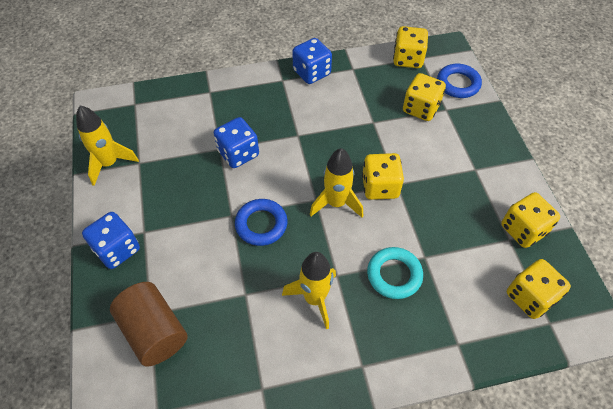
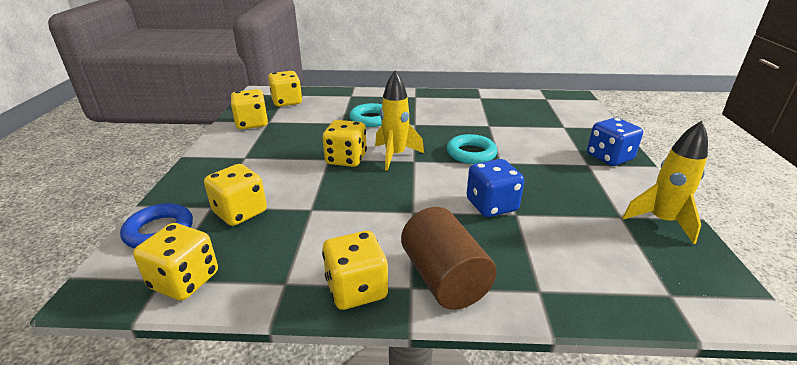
camera: 165 degrees left, 25 degrees down
(154, 331) = (557, 120): brown cylinder -> brown cylinder (444, 278)
(261, 224) = (471, 153): blue ring -> turquoise ring
(312, 73) = (356, 289): blue dice -> yellow dice
(314, 298) = (436, 118): yellow rocket -> none

